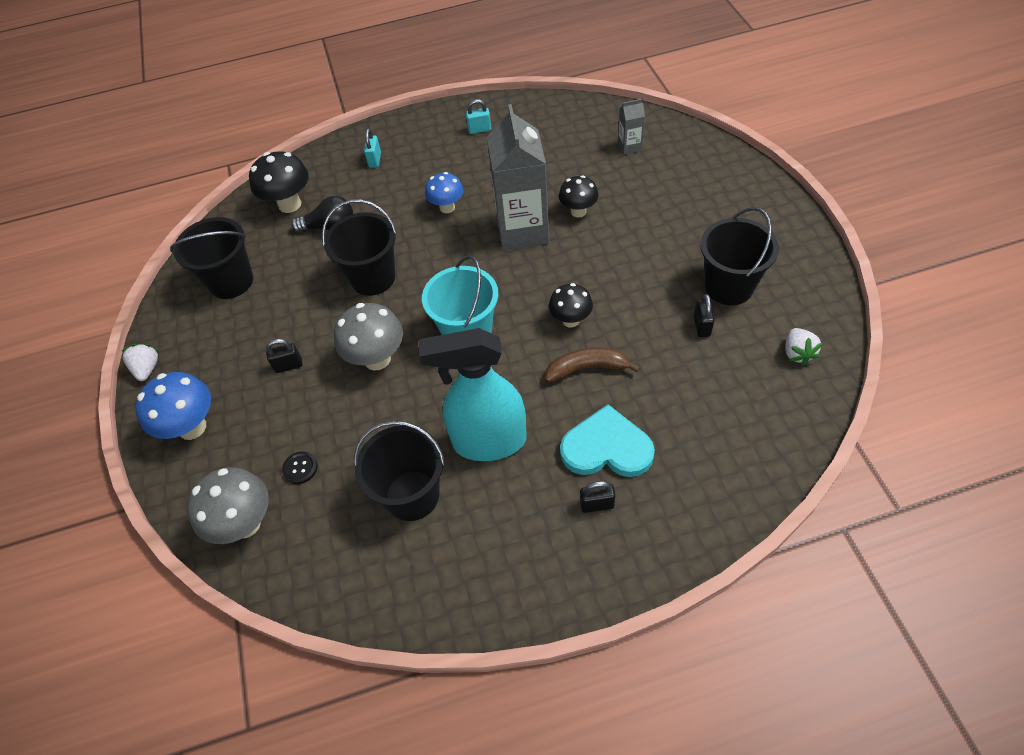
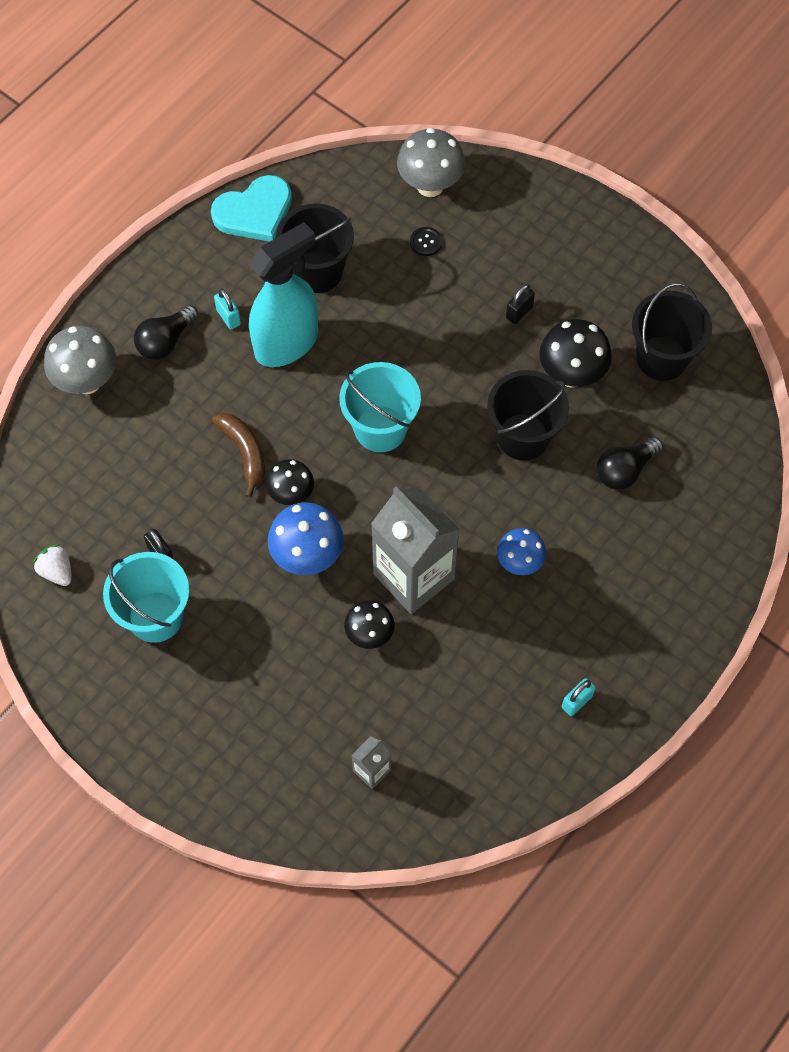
camera: 140 degrees right, 10 degrees up
(147, 369) = (644, 243): white strawberry -> none
(192, 427) = (548, 222): blue mushroom -> blue mushroom (307, 556)
(289, 204) = (698, 474): black mushroom -> black mushroom (571, 374)
(375, 160) = (662, 586): turquoise padlock -> turquoise padlock (228, 317)
(377, 359) = (444, 360): grey mushroom -> grey mushroom (87, 381)
(587, 368) = (244, 453): brown banana -> brown banana turned 75 degrees counterclockwise
(597, 504) = (165, 341): black padlock -> black light bulb
(606, 447) = (184, 390): turquoise heart -> turquoise heart (254, 212)
(729, 286) = (155, 616): black bucket -> turquoise bucket

